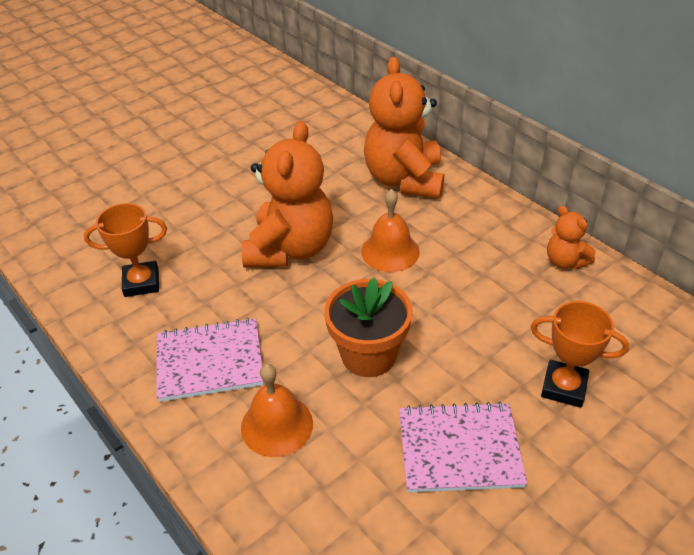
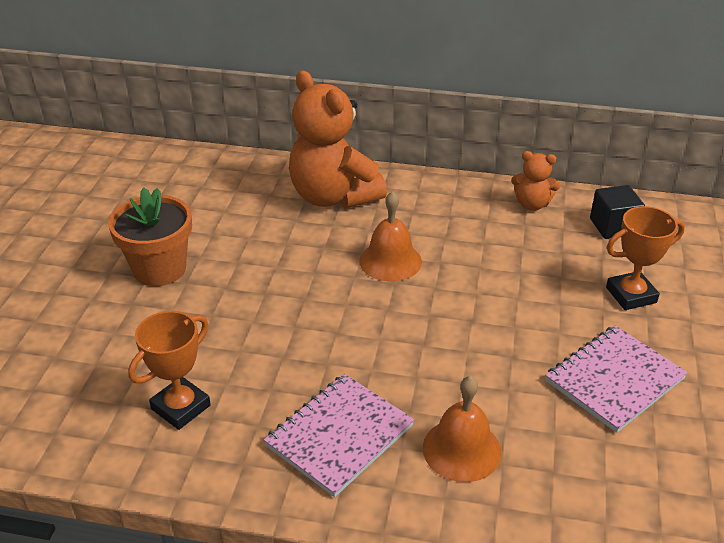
camera: 40 degrees left, 5 degrees down
(290, 249) = (298, 302): orange teddy bear -> none
(368, 355) = (469, 351): orange flower pot -> orange flower pot (159, 269)
(622, 318) = (613, 226): none -> black cube

